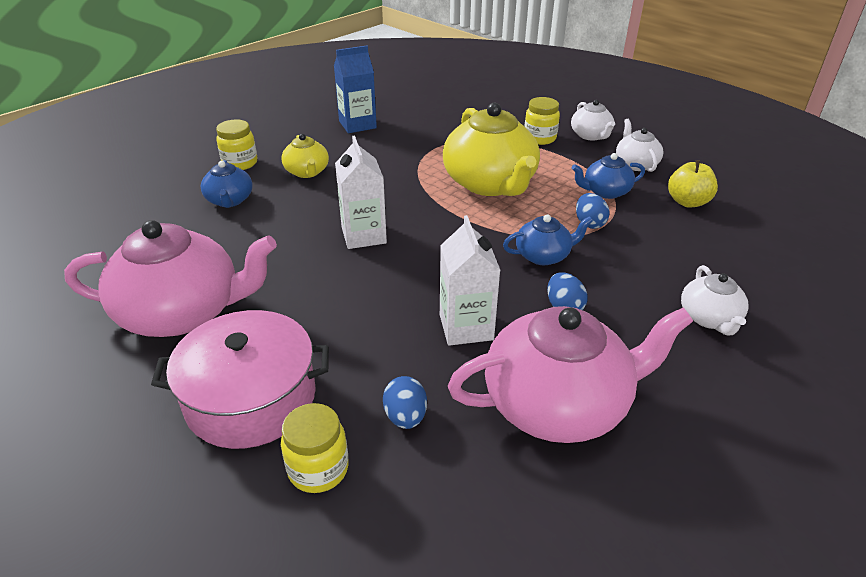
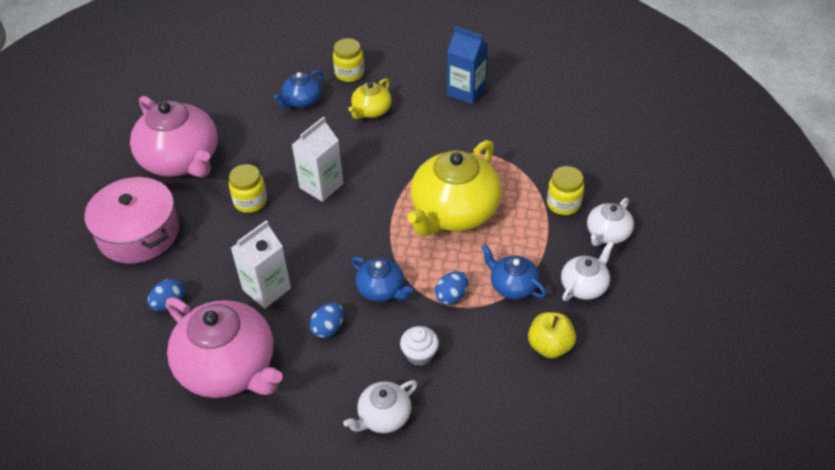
camera: 55 degrees right, 10 degrees up
(318, 469) = (110, 290): yellow jar -> yellow jar (250, 202)
(645, 267) = (419, 354): none -> white cupcake

